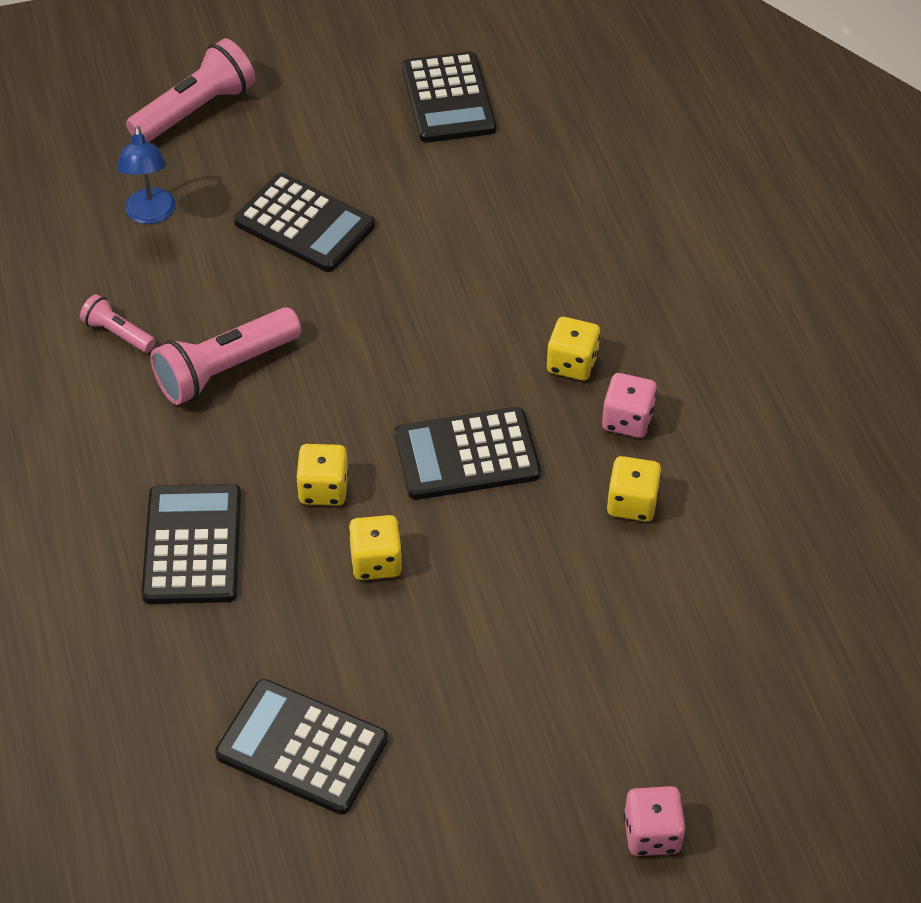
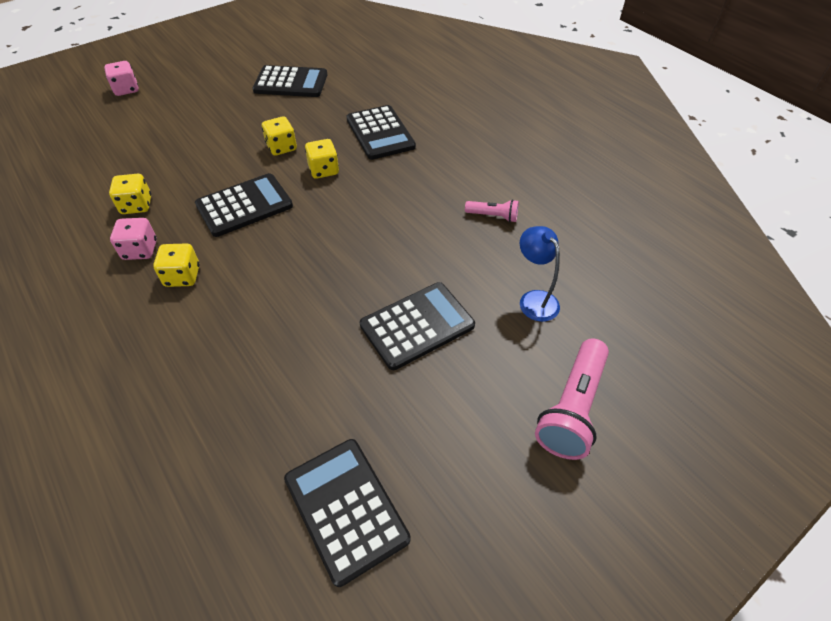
camera: 160 degrees right, 0 degrees up
(225, 370) = (414, 213): pink flashlight -> none
(304, 224) = (417, 326): black calculator -> black calculator turned 135 degrees clockwise

